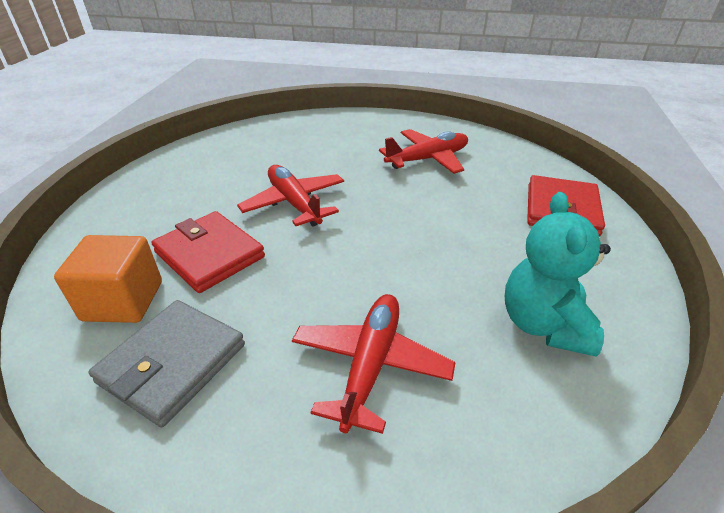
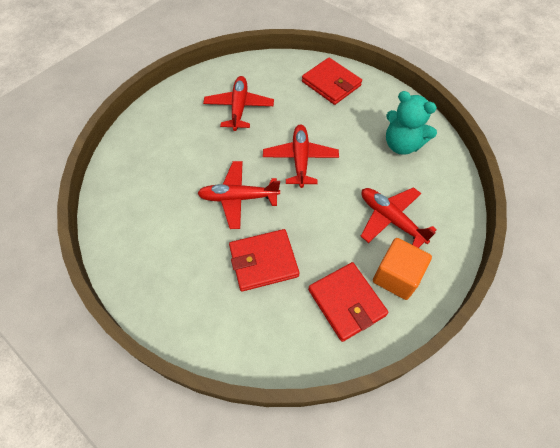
camera: 60 degrees left, 20 degrees up
(123, 301) = (280, 318): orange cube -> orange cube (396, 276)
(172, 363) = (346, 302): grey wallet -> red wallet
(398, 228) = (300, 159): none -> red plane

